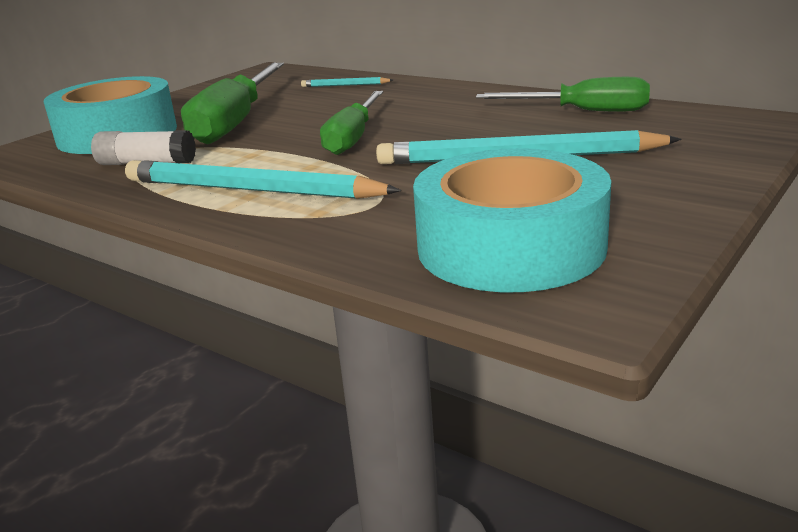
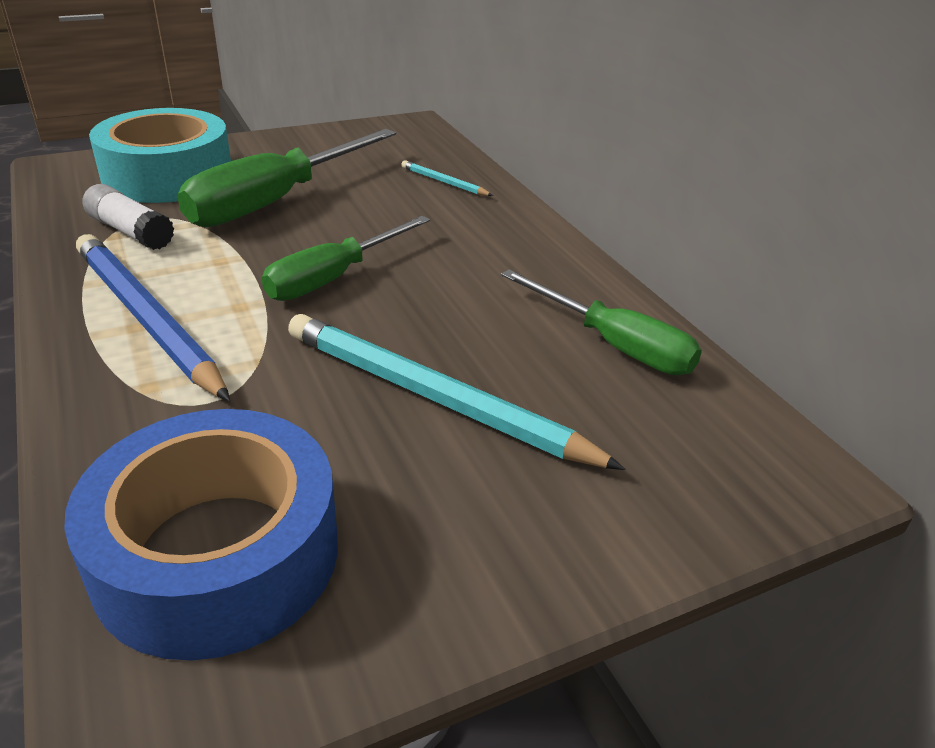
camera: 25 degrees right, 10 degrees up
(251, 190) = (147, 318): turquoise pencil -> blue pencil
(510, 246) = (218, 554): turquoise tape -> blue tape

